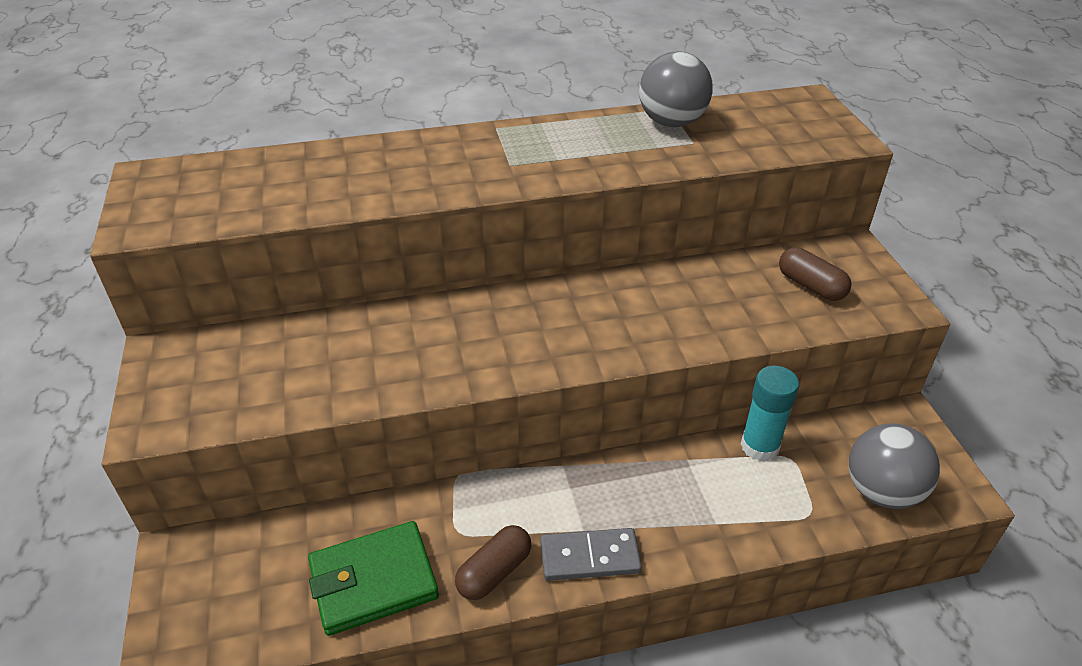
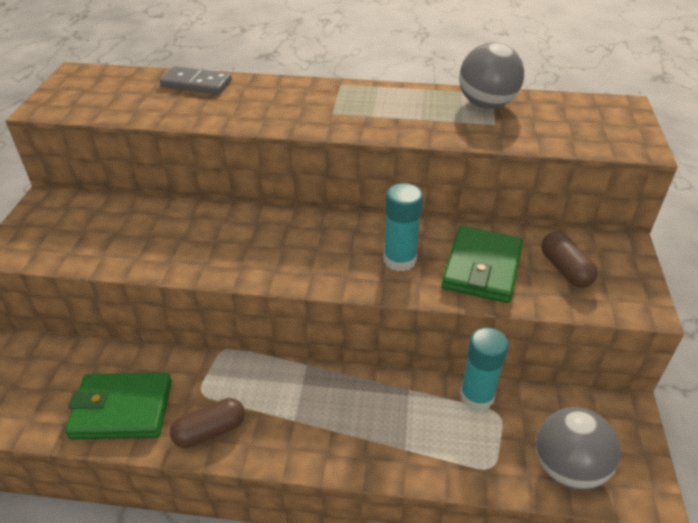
camera: 20 degrees right, 0 degrees up
(589, 557) = (287, 443): grey domino -> grey domino (196, 83)
(639, 317) = (399, 260): none -> turquoise glue stick
(729, 305) = (482, 268): none -> green wallet

